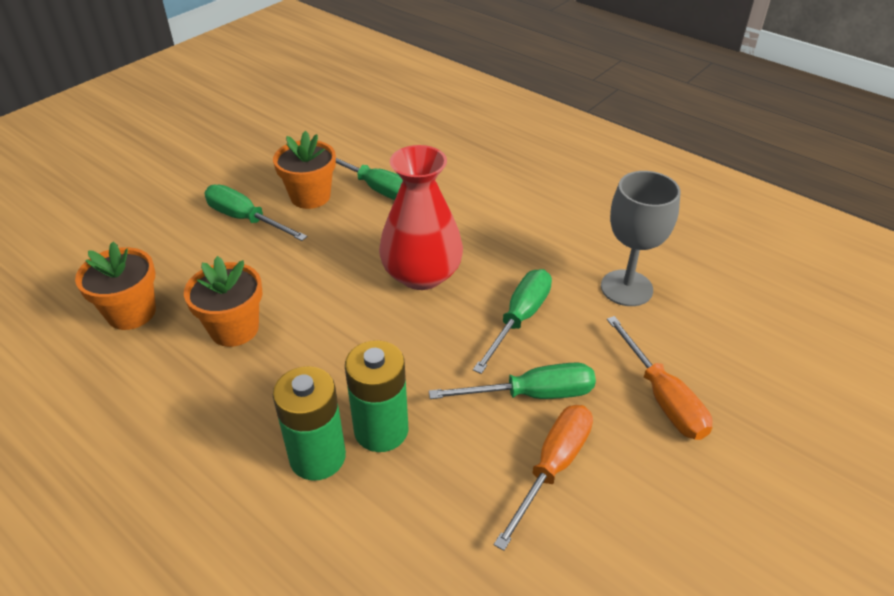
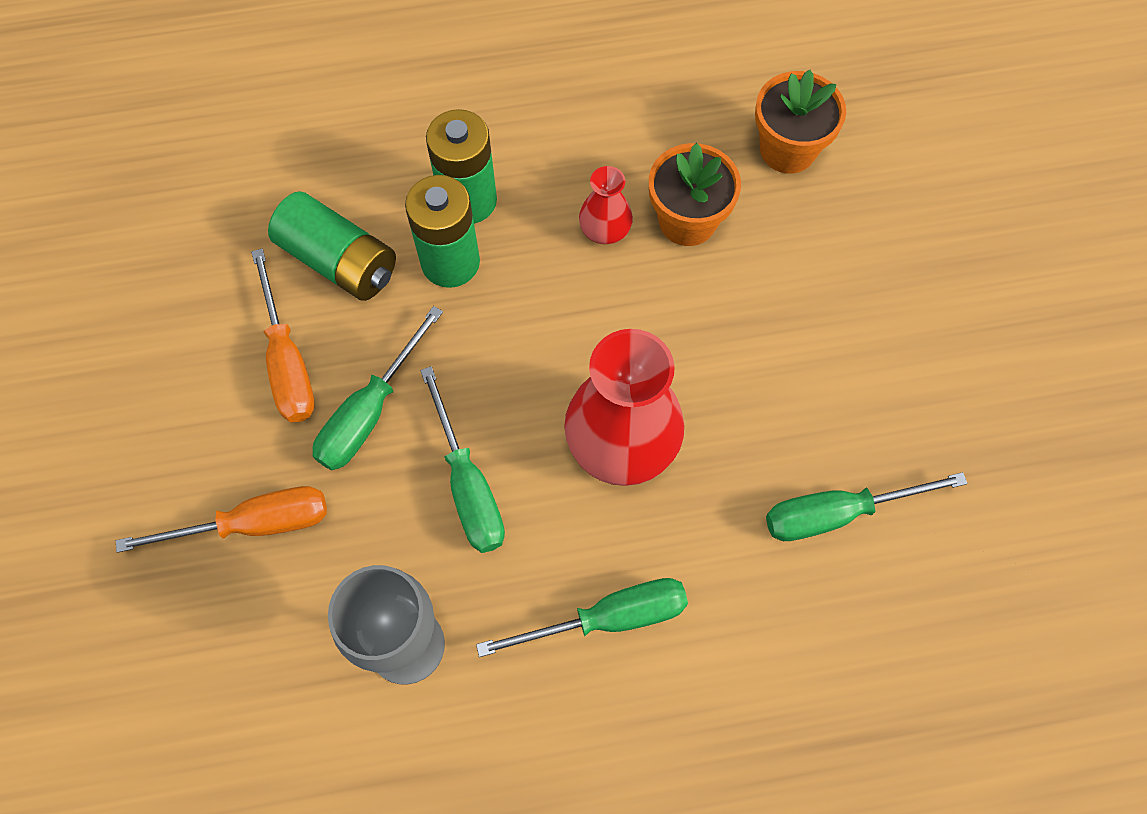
camera: 130 degrees right, 25 degrees up
(245, 219) = (882, 326): green screwdriver -> green screwdriver (608, 618)
(277, 364) = (605, 229): none -> red vase
(310, 196) = (878, 423): orange flower pot -> none
(446, 500) = (339, 261): none -> green battery
(662, 397) = (254, 524): orange screwdriver -> orange screwdriver turned 150 degrees clockwise

